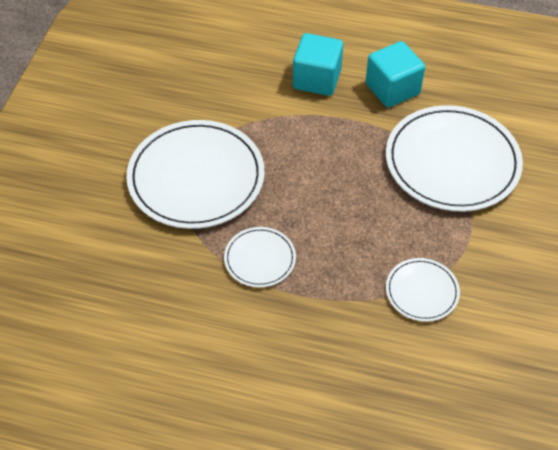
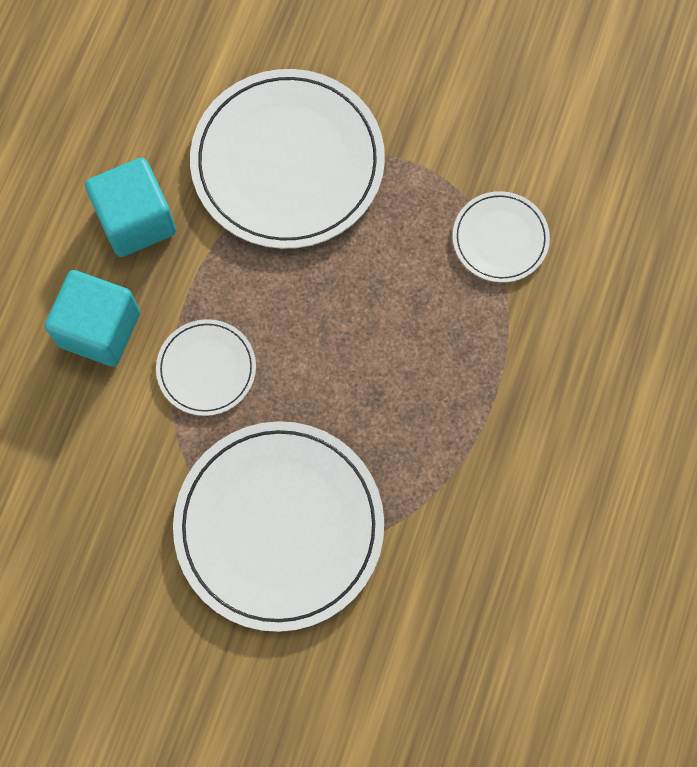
camera: 85 degrees left, 20 degrees up
(260, 259) = (434, 442): white plate -> white plate (206, 368)

